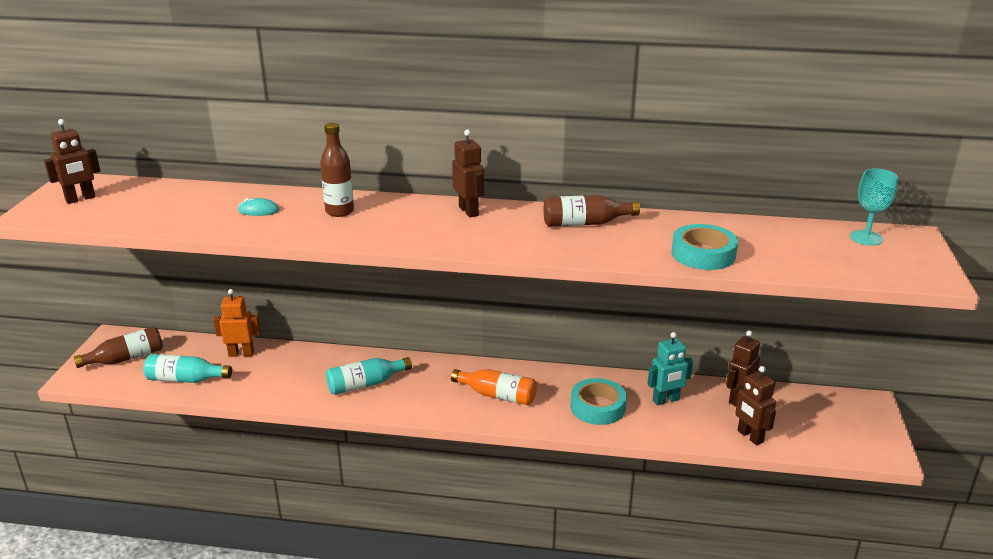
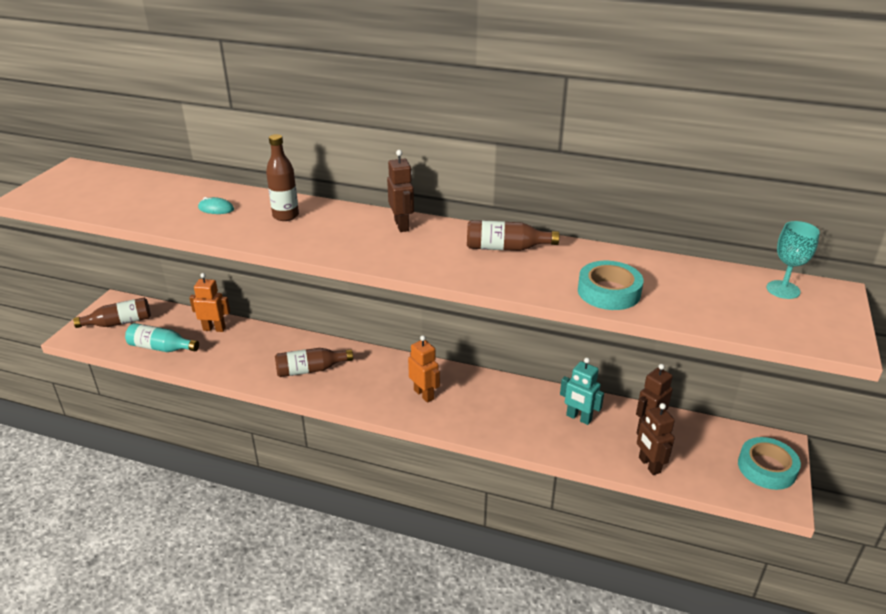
camera: 10 degrees right, 5 degrees up
(80, 199) = (73, 185): brown robot -> none
(365, 384) = (310, 370): turquoise bottle -> brown bottle
(498, 395) = (424, 394): orange bottle -> orange robot
(597, 407) = (512, 417): turquoise tape -> turquoise tape (766, 468)
(666, 400) = (578, 418): turquoise robot -> turquoise robot turned 45 degrees clockwise

